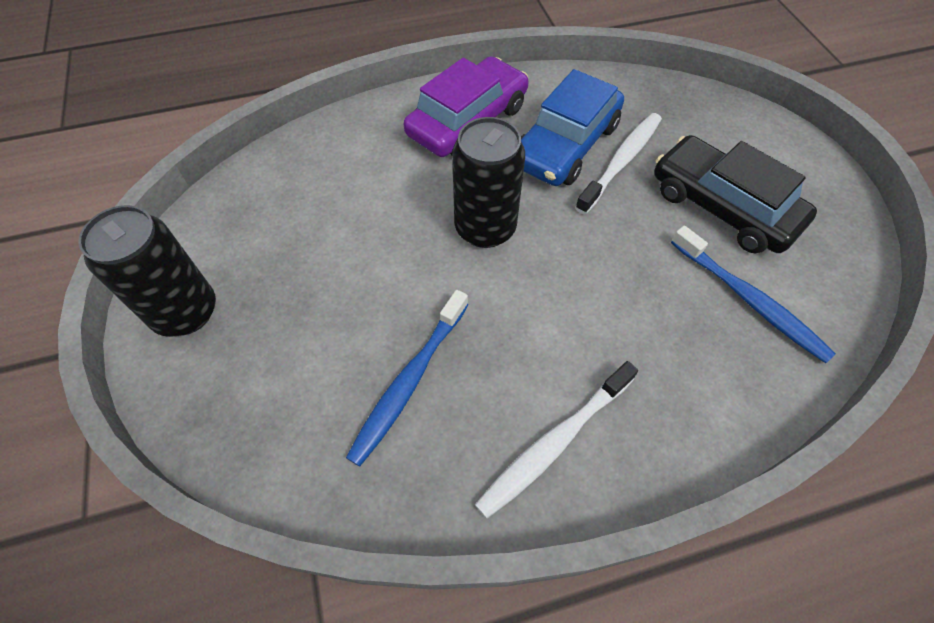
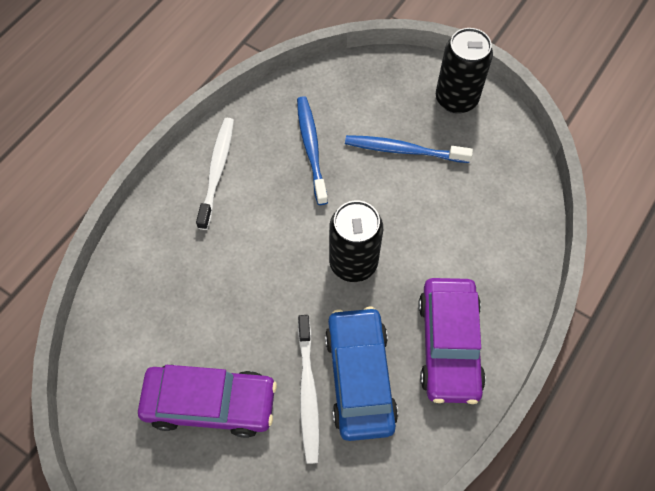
camera: 140 degrees right, 5 degrees up
(722, 206) = (210, 403): black car -> purple car
(748, 299) = (156, 332): blue toothbrush -> blue toothbrush (404, 150)

